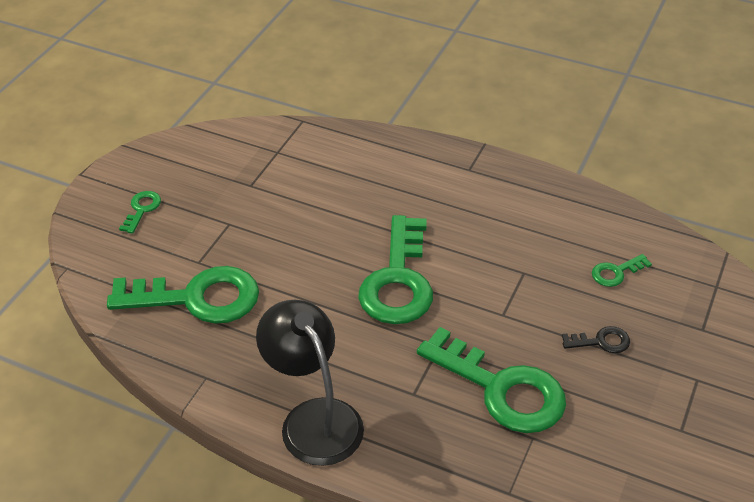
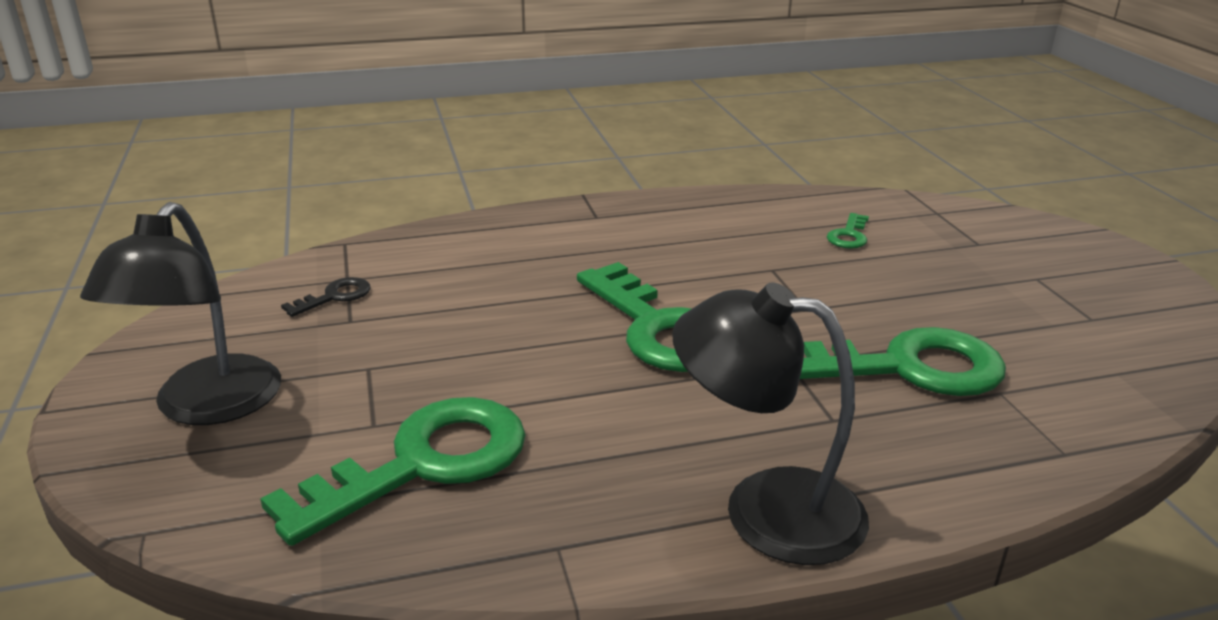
camera: 40 degrees left, 15 degrees down
(142, 209) = (207, 407): green key -> black lamp
(601, 341) = (923, 288): black key -> black key (335, 296)

